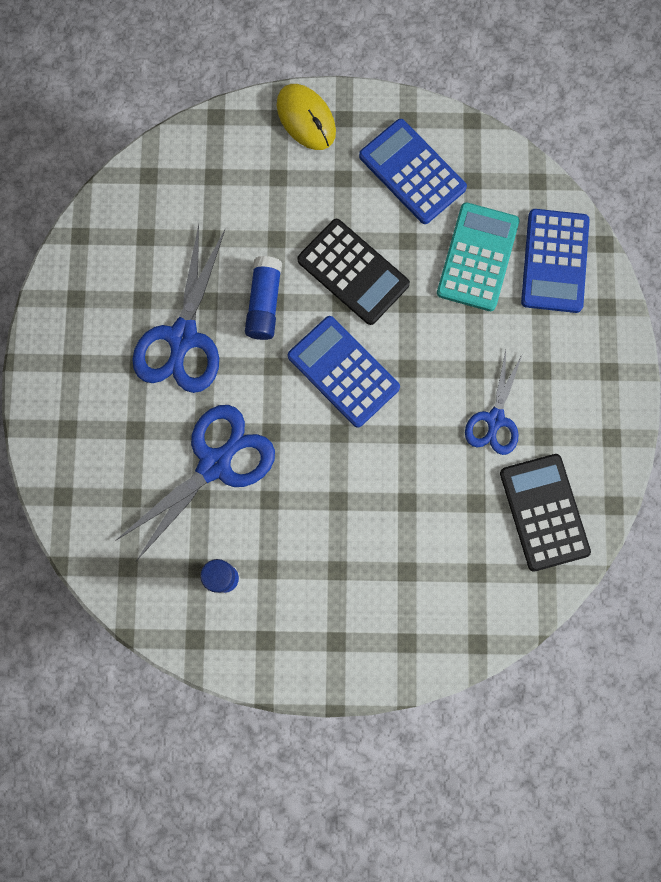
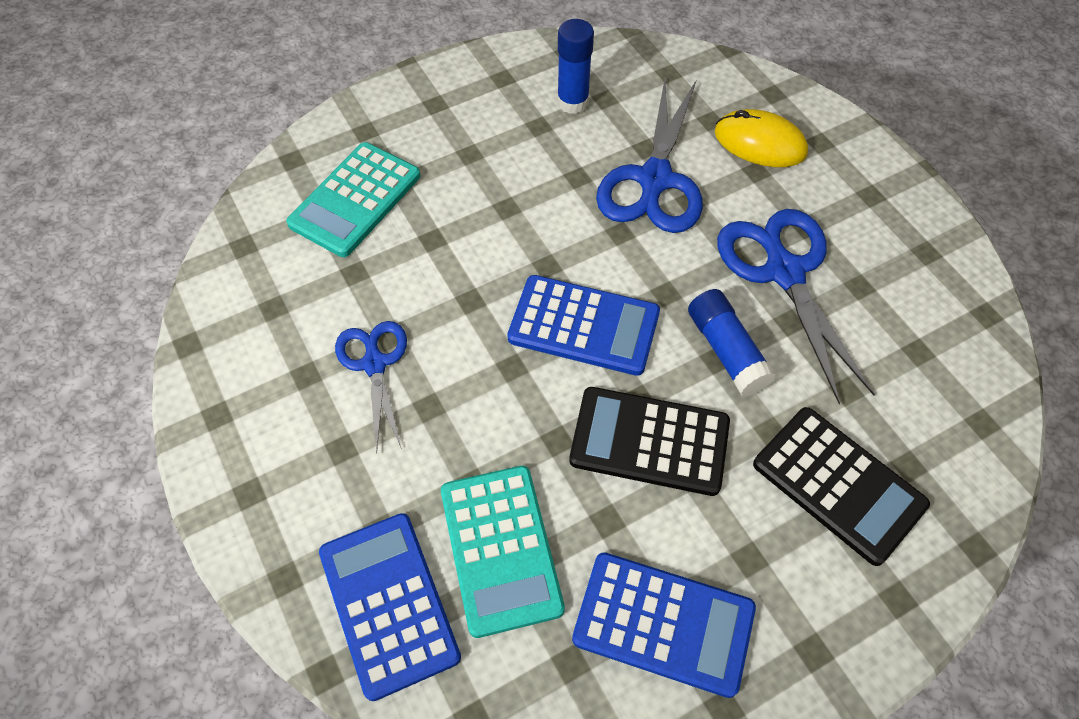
camera: 150 degrees right, 20 degrees down
(306, 118) = (863, 618): yellow mouse -> yellow mouse (759, 143)
(446, 572) = (355, 200): none -> turquoise calculator
(544, 512) = (270, 299): black calculator -> black calculator (838, 484)

